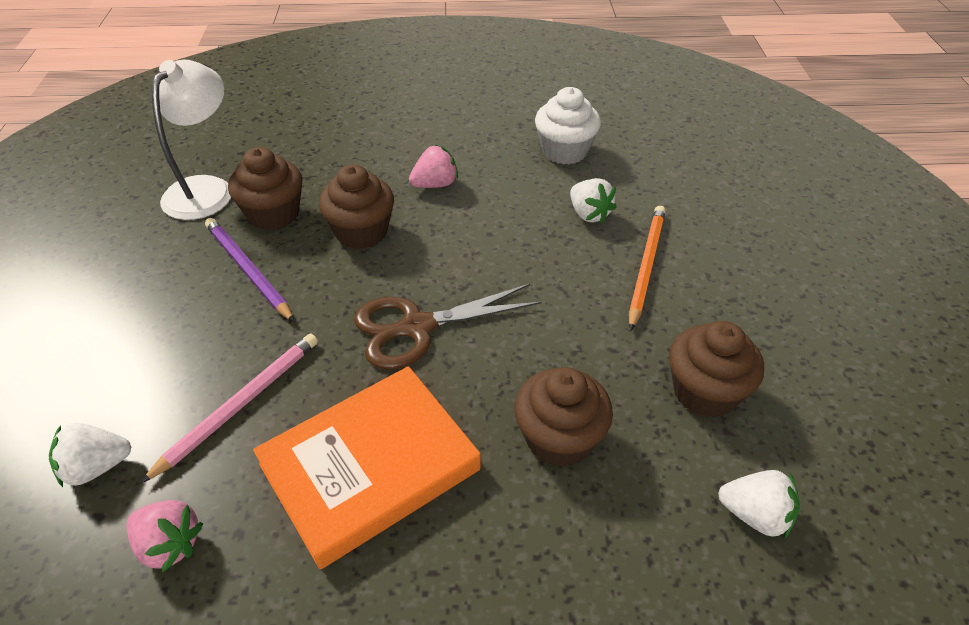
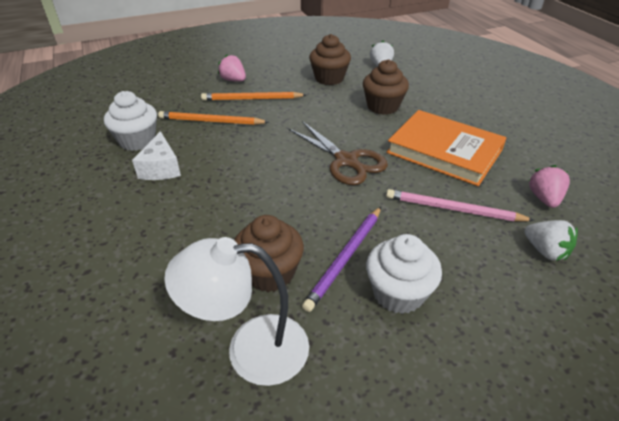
camera: 110 degrees left, 5 degrees down
(173, 294) = (398, 293): none -> white cupcake
(361, 232) = (270, 211): brown cupcake -> none
(435, 184) = (196, 190): pink strawberry -> pink strawberry (233, 80)
(494, 164) = (161, 168): none -> white cheese
(589, 214) = (211, 121): white strawberry -> orange pencil

